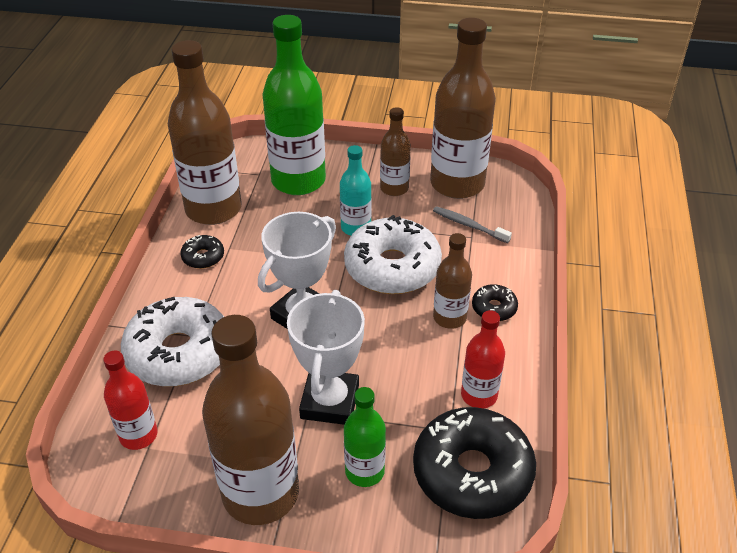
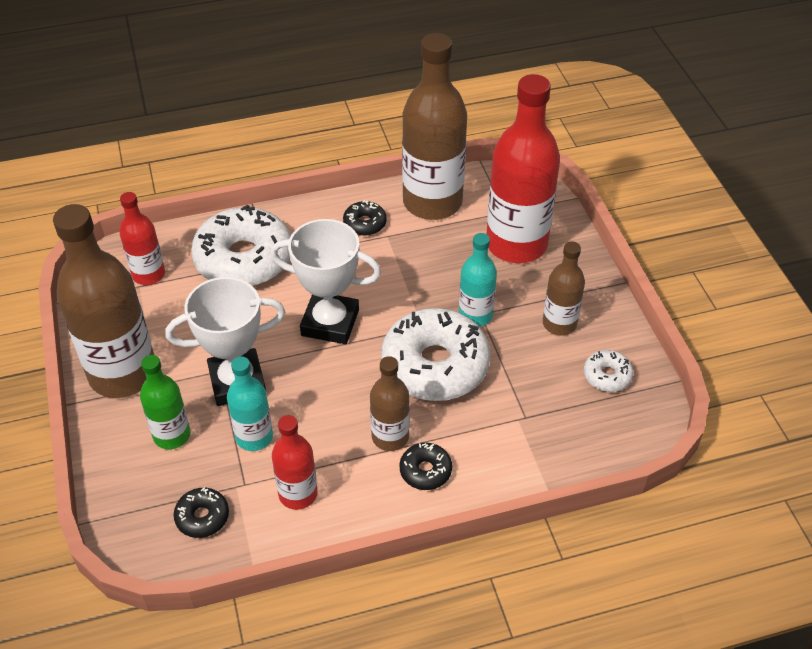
camera: 65 degrees right, 5 degrees up
(298, 181) = (516, 244): green bottle -> red bottle
(401, 408) = (254, 437): none -> turquoise bottle
(457, 184) = (607, 376): brown bottle -> white donut
(469, 225) = (542, 409): grey toothbrush -> none
(472, 472) = (202, 517): black donut -> black donut, size x0.45

